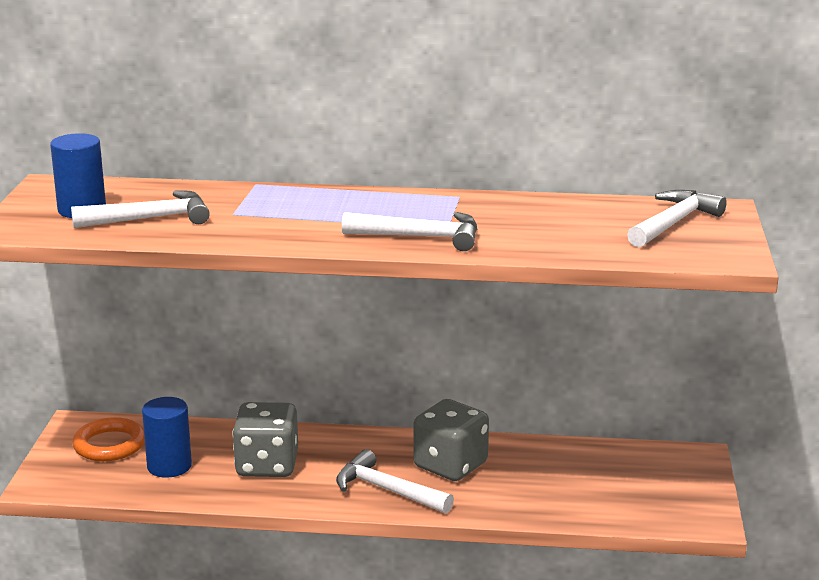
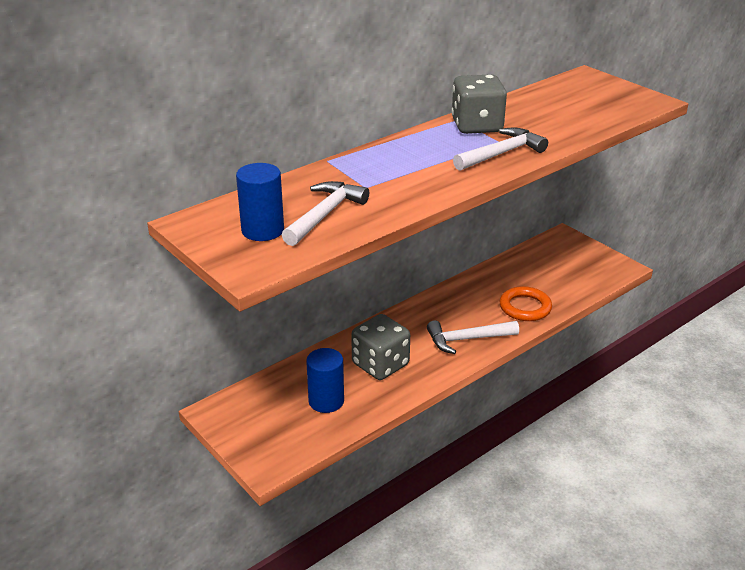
camera: 45 degrees left, 10 degrees up
(109, 445) = (263, 411): orange ring -> orange ring (525, 307)
(450, 465) = (471, 306): grey dice -> grey dice (477, 126)
(673, 223) = (587, 92): white hammer -> none

